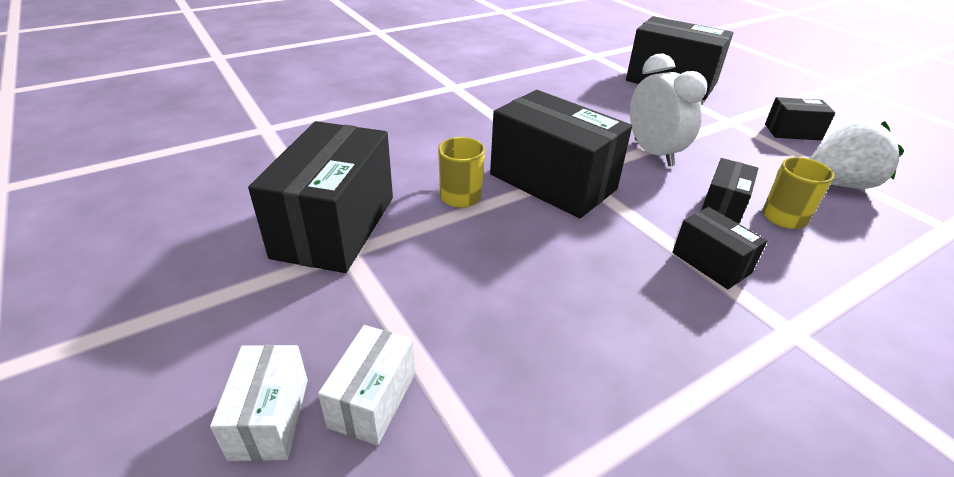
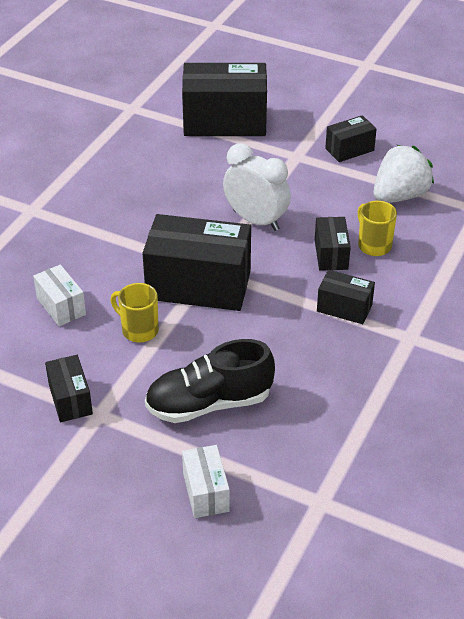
camera: 30 degrees left, 5 degrees up
(270, 418) = (158, 530): white box -> white box (61, 306)
(335, 226) = (70, 399): black box -> black box, size x0.50
(470, 294) = (209, 403): none -> black shoe

